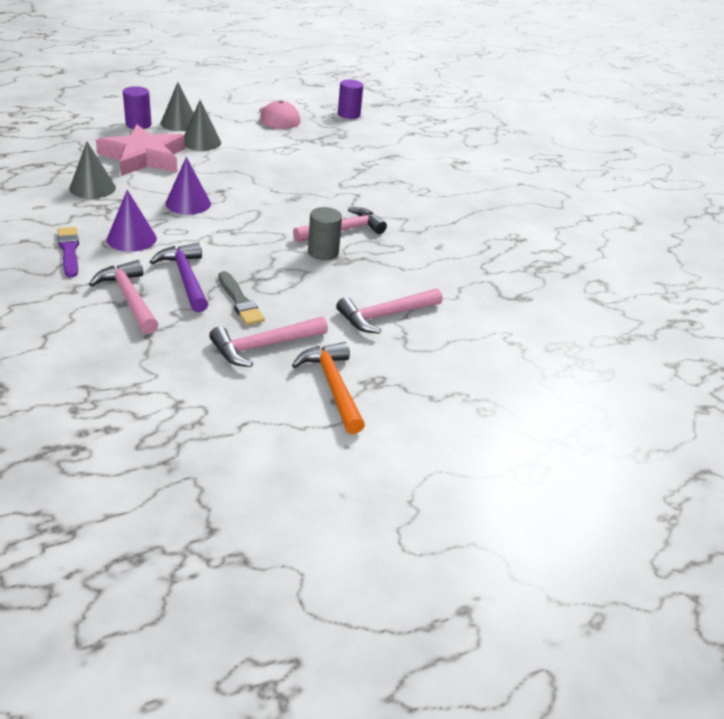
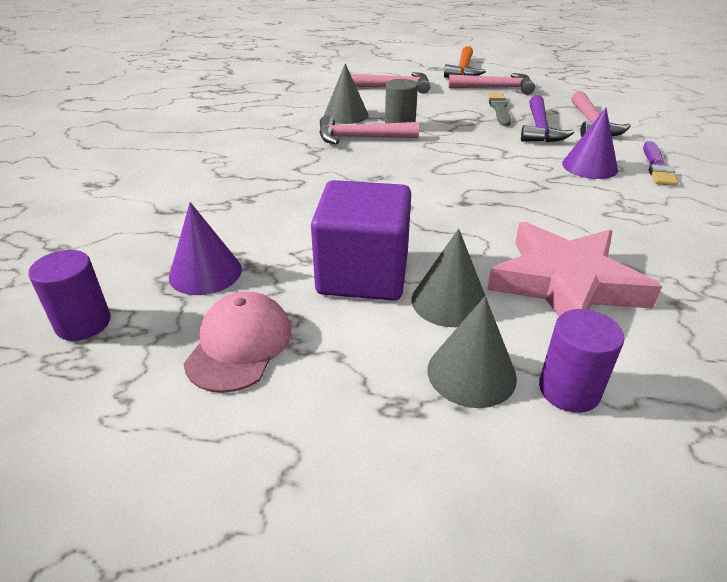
camera: 145 degrees left, 0 degrees up
(92, 188) = (647, 238): grey cone -> grey cone (346, 115)
(188, 203) = (514, 193): purple cone -> purple cone (205, 272)
(251, 145) = (363, 274): none -> purple cube

